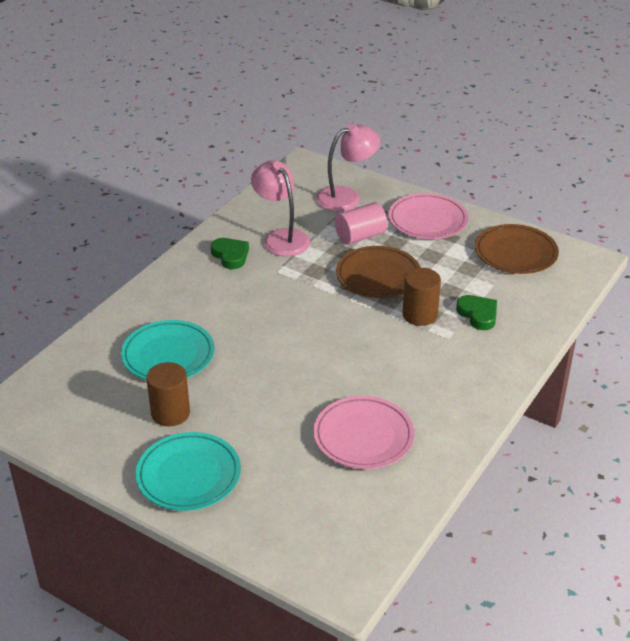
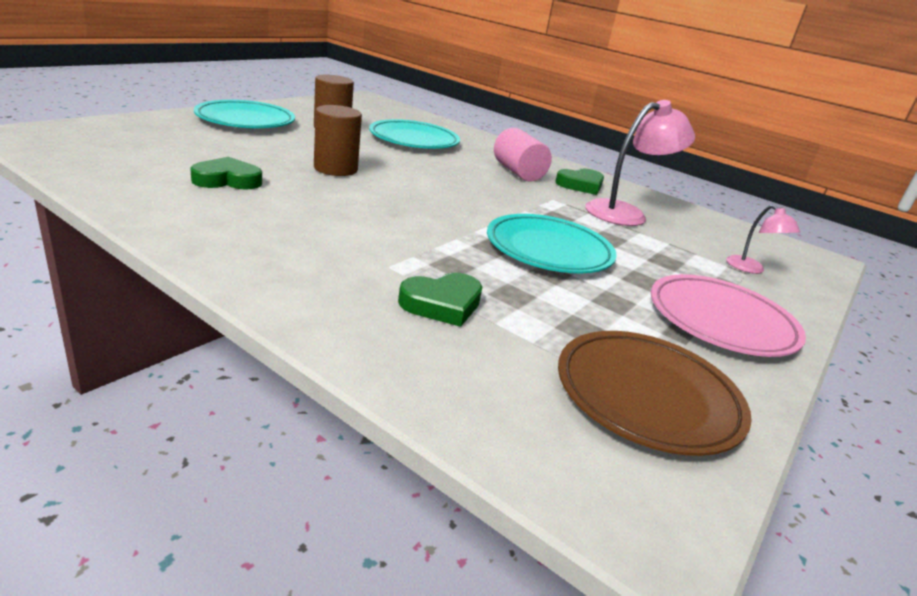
camera: 90 degrees right, 10 degrees down
(346, 197) = (750, 269): pink lamp -> pink lamp, size x0.54
(360, 236) = (648, 258): pink cylinder -> pink cylinder (518, 172)
(363, 436) = (227, 180): pink plate -> green heart
(378, 276) = (549, 250): brown plate -> turquoise plate
(420, 315) = (452, 258): brown cylinder -> brown cylinder (335, 169)

